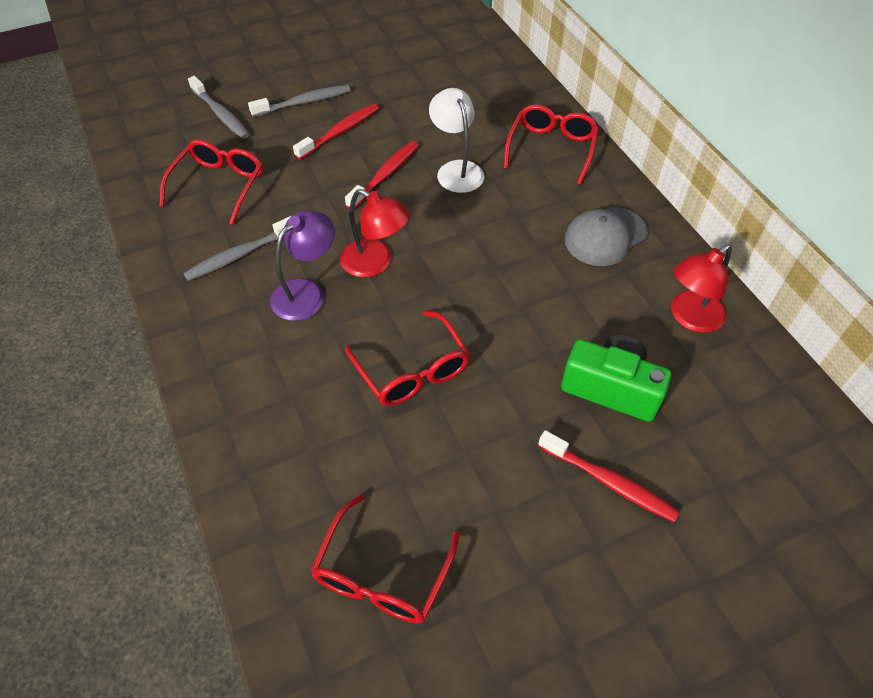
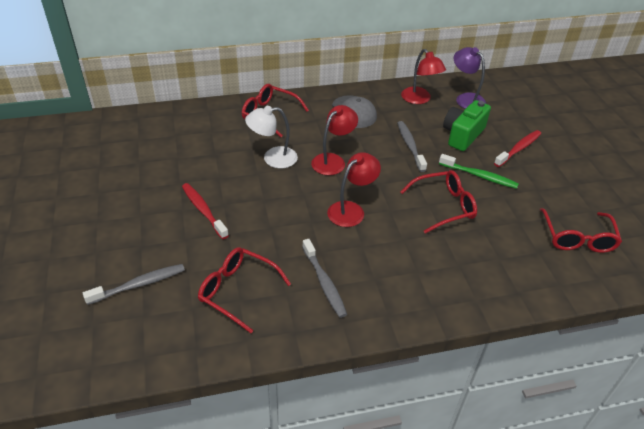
camera: 80 degrees left, 10 degrees down
(303, 102) = (153, 227): grey toothbrush -> grey toothbrush (410, 146)
(306, 292) = (371, 248): purple lamp -> purple lamp (466, 98)
(382, 574) = (577, 238): red glasses -> red glasses turned 60 degrees clockwise
(385, 175) = (264, 193): red toothbrush -> none
(474, 229) = (333, 160): none -> red lamp
(504, 417) = (479, 176): none -> green toothbrush

